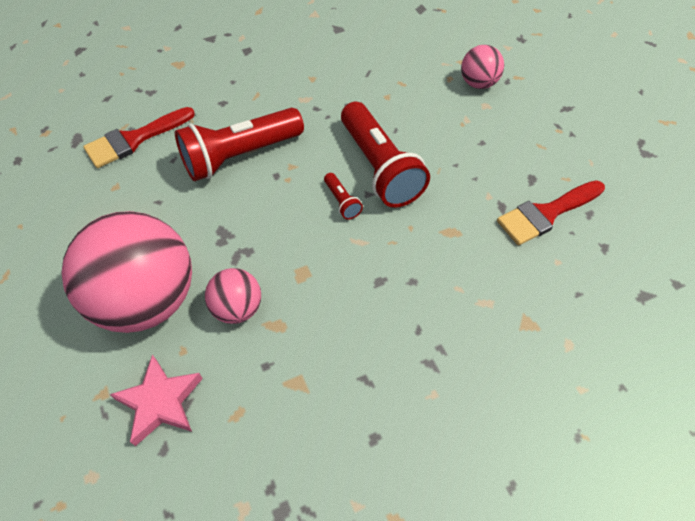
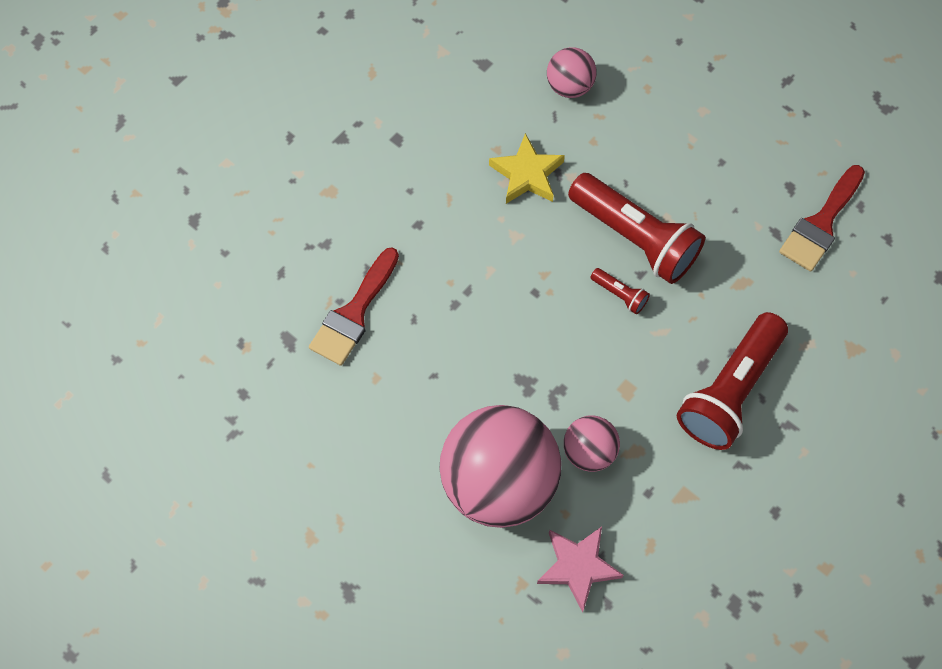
camera: 25 degrees left, 10 degrees up
(240, 156) = (483, 285): red flashlight -> red flashlight (730, 391)
(323, 100) = (527, 174): none -> yellow star
(478, 83) = (681, 83): pink ball -> pink ball (569, 86)

